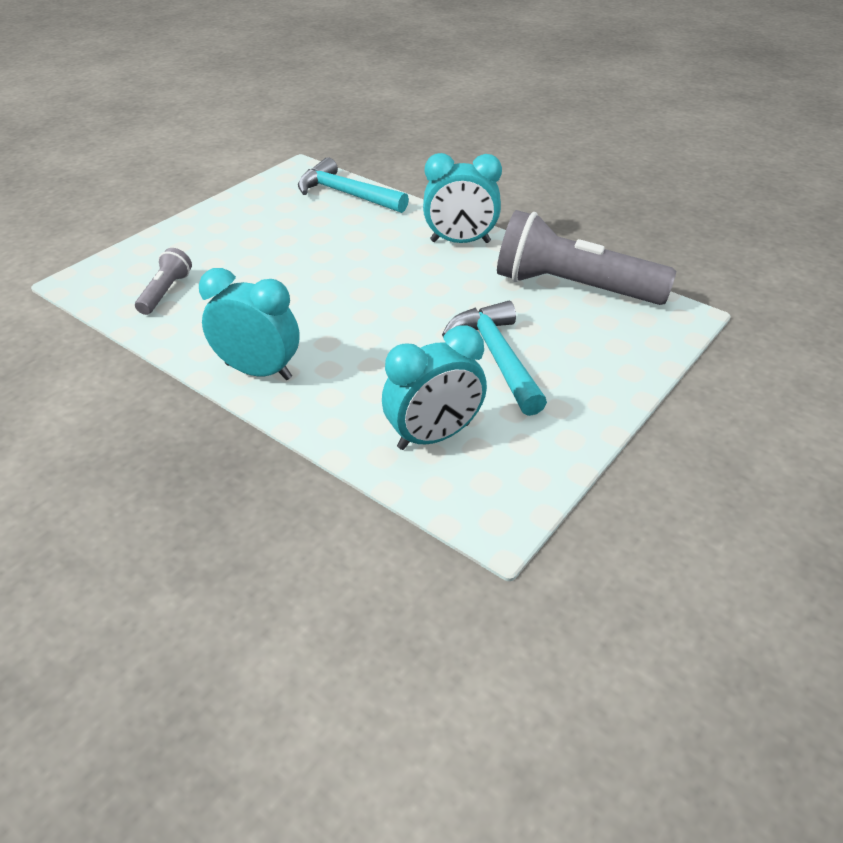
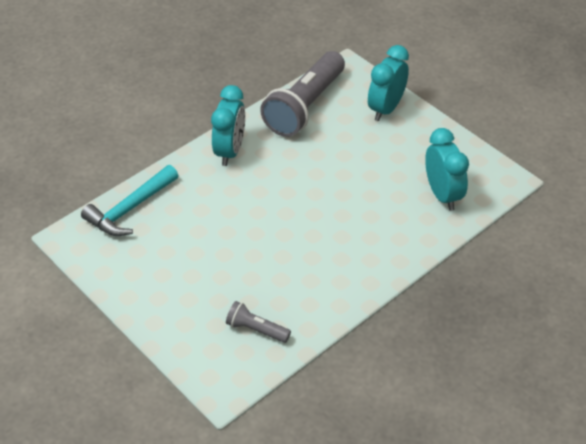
camera: 80 degrees left, 5 degrees up
(258, 371) = (368, 273): turquoise clock -> turquoise clock (386, 108)
(497, 357) = (373, 156): turquoise hammer -> none

